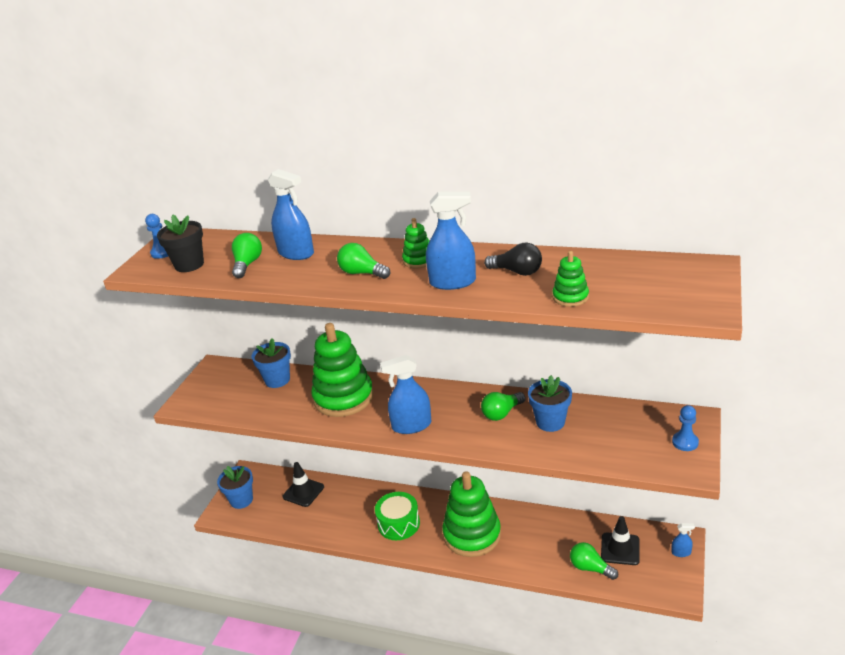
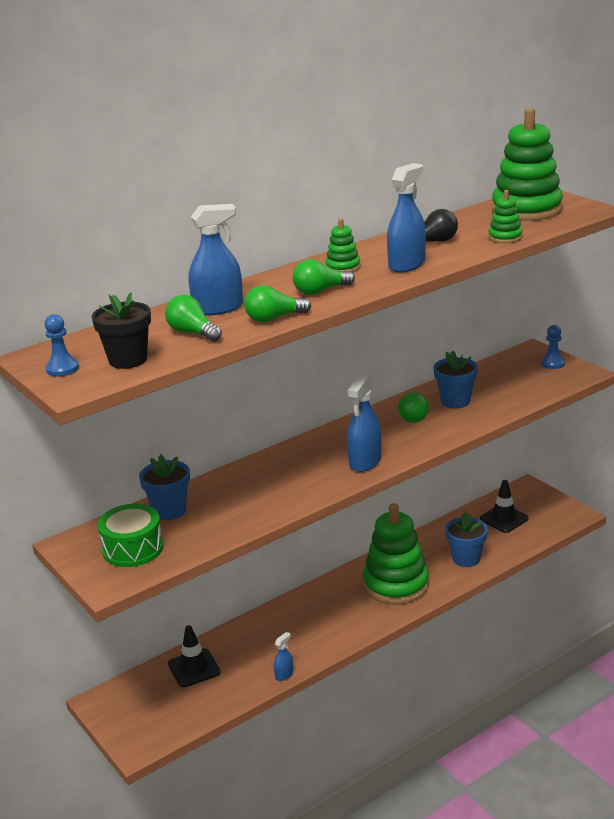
camera: 55 degrees left, 5 degrees down
(241, 500) = (140, 721): blue flower pot -> blue flower pot (466, 559)
(343, 398) = (265, 482): green stacking toy -> green stacking toy (526, 209)
(398, 524) = (326, 621): green drum -> green drum (133, 548)
(590, 568) = (506, 541): green light bulb -> green light bulb (274, 318)
(681, 552) = (539, 494): blue spray bottle -> blue spray bottle (284, 674)

